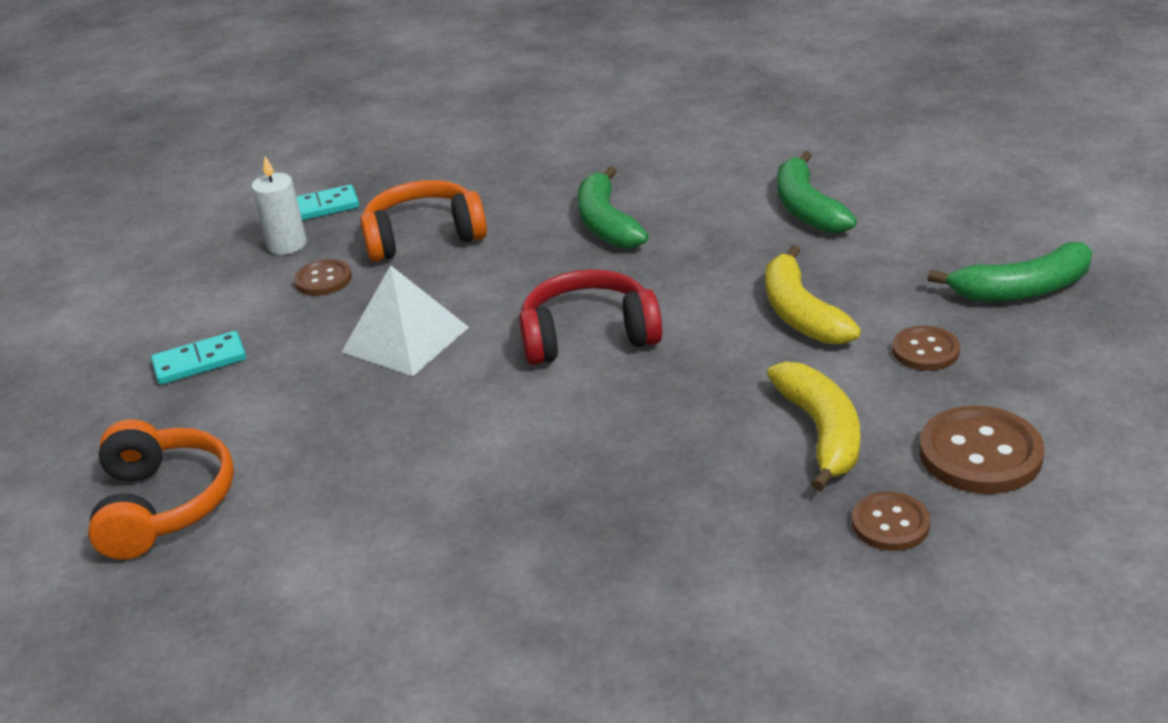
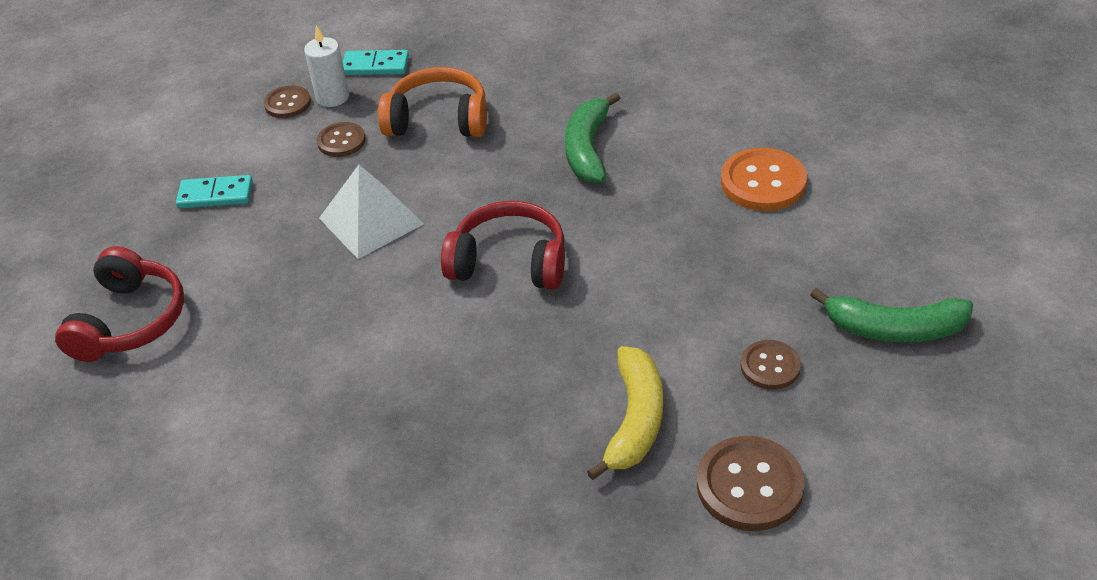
camera: 20 degrees right, 10 degrees up
(164, 505) = (130, 321): orange headphones -> red headphones
(800, 313) = (690, 293): yellow banana -> none
(806, 208) = (763, 182): green banana -> orange button
(890, 524) = (635, 527): brown button -> brown button (287, 103)

